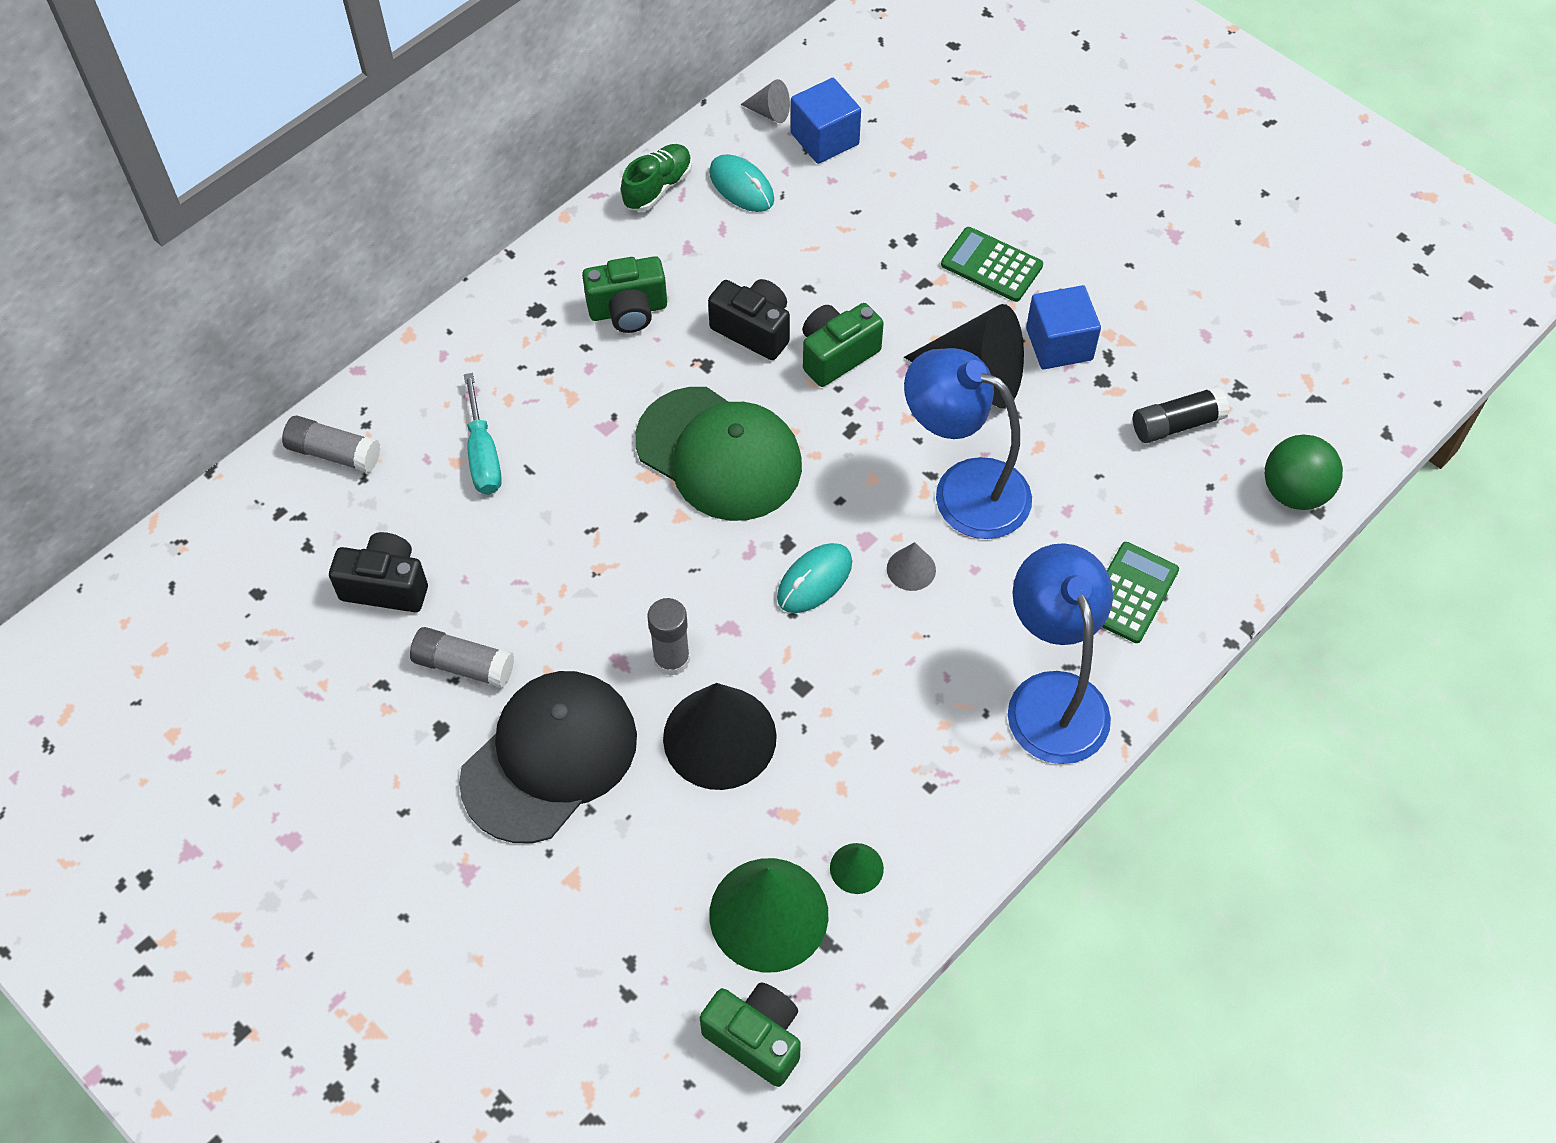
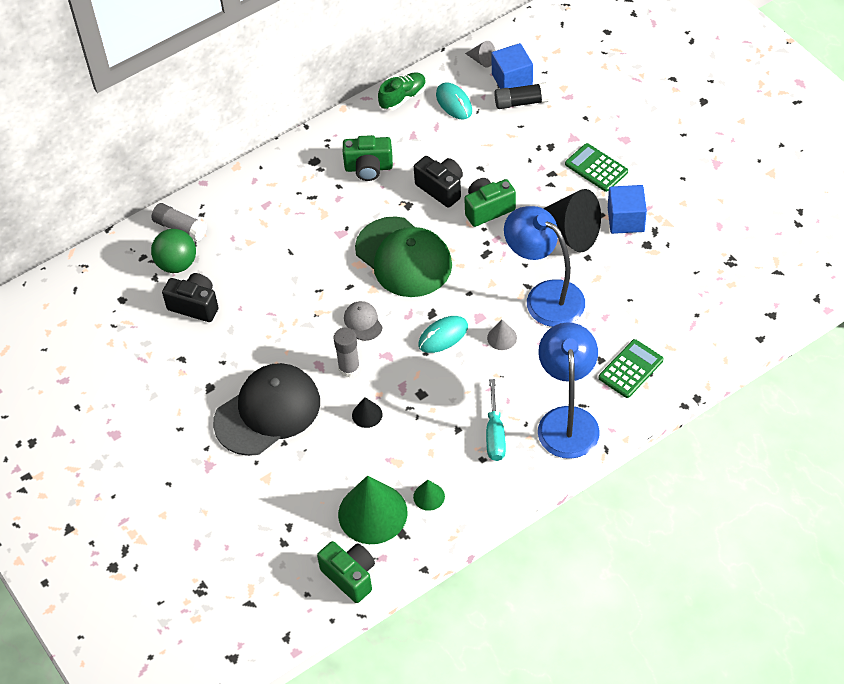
camera: 15 degrees right, 5 degrees down
(464, 665) = (230, 355): grey glue stick -> none
(483, 454) = (265, 239): turquoise screwdriver -> turquoise screwdriver (495, 433)
(677, 574) = (363, 322): none -> grey cap
(719, 737) = (367, 414): black cone -> black cone, size x0.46
(1176, 424) = (686, 276): black glue stick -> black glue stick (521, 102)
(1294, 492) = (748, 325): green ball -> green ball (177, 264)

